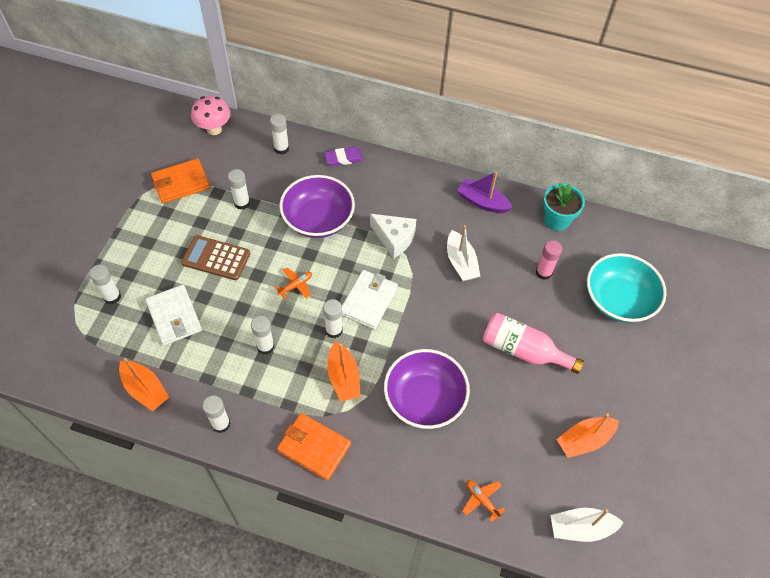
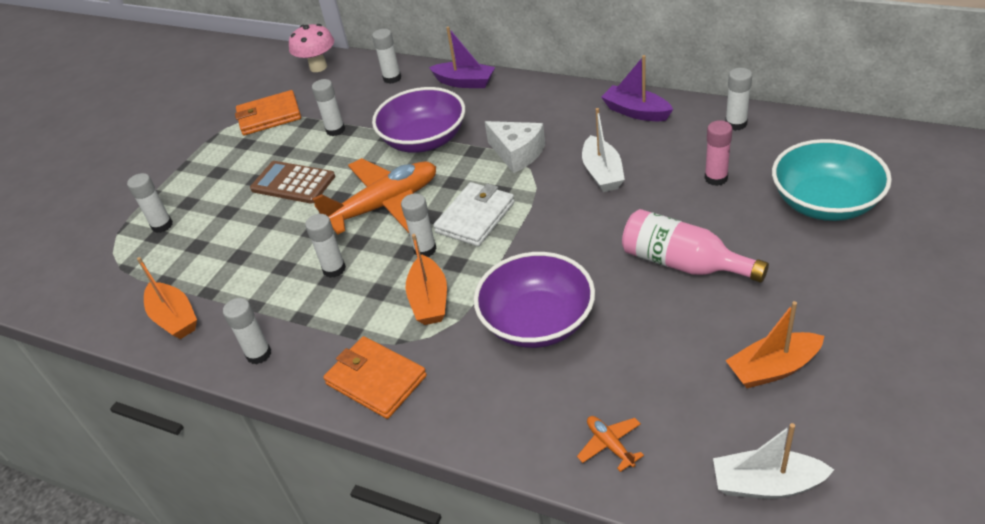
camera: 15 degrees right, 15 degrees down
(174, 317) = (229, 242): white wallet -> none
(296, 285) = (384, 205): orange plane -> orange plane, size x2.44
(343, 158) = (464, 82): purple eraser -> purple boat
(556, 220) = (736, 124): turquoise flower pot -> white glue stick

